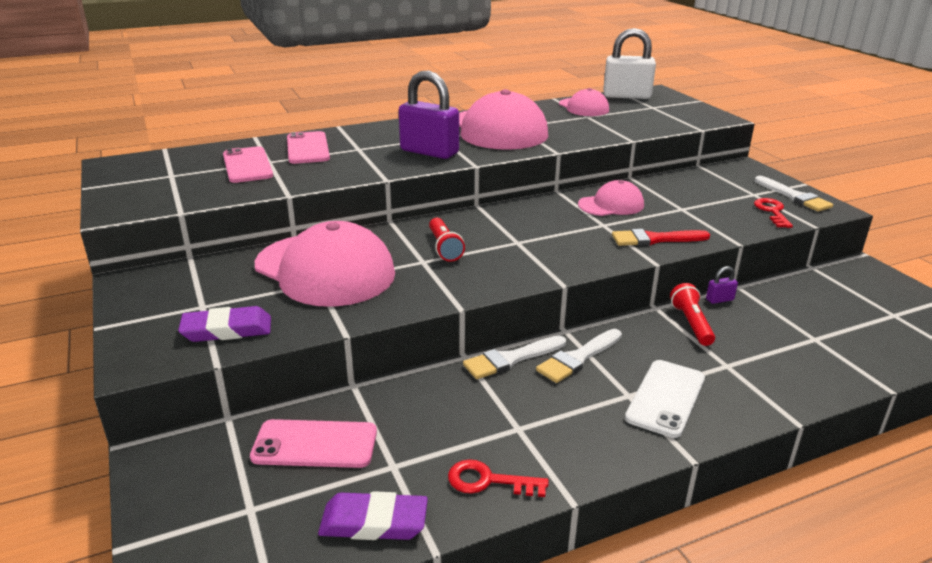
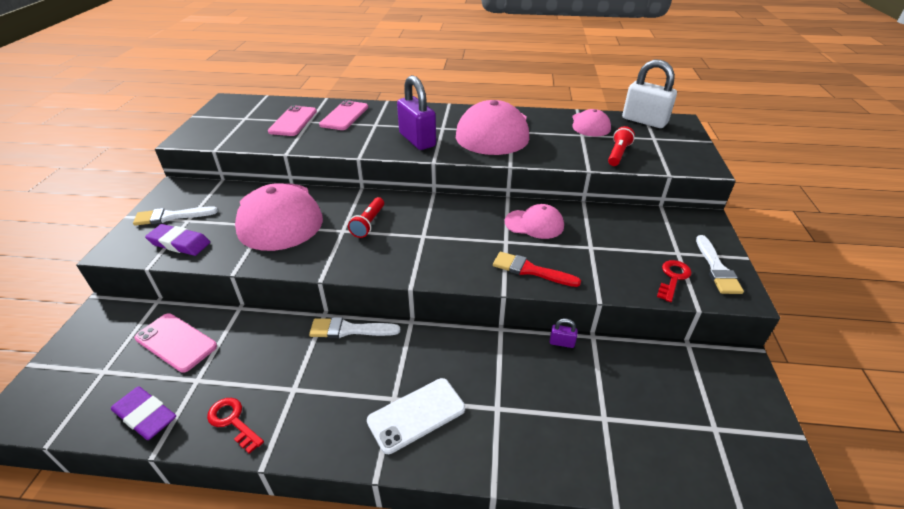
camera: 30 degrees right, 10 degrees up
(578, 358) = (393, 349): white brush -> white brush (171, 216)
(691, 324) = (512, 356): red flashlight -> red flashlight (618, 154)

